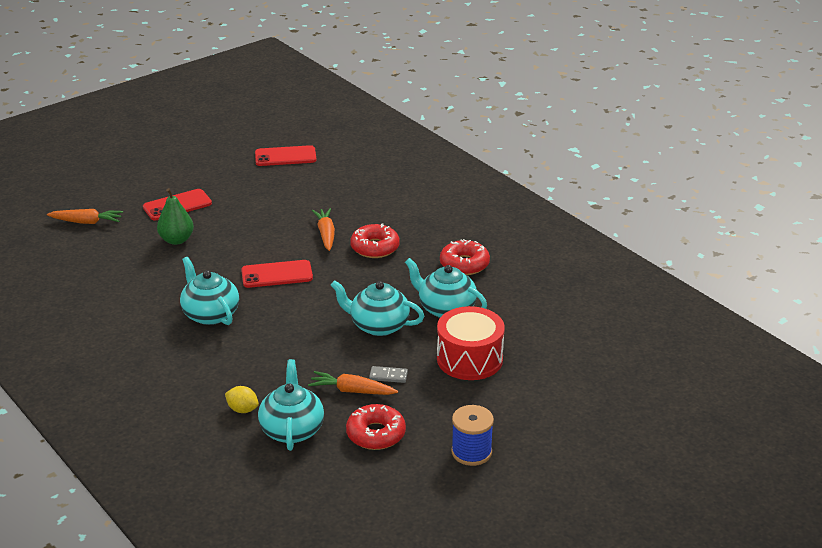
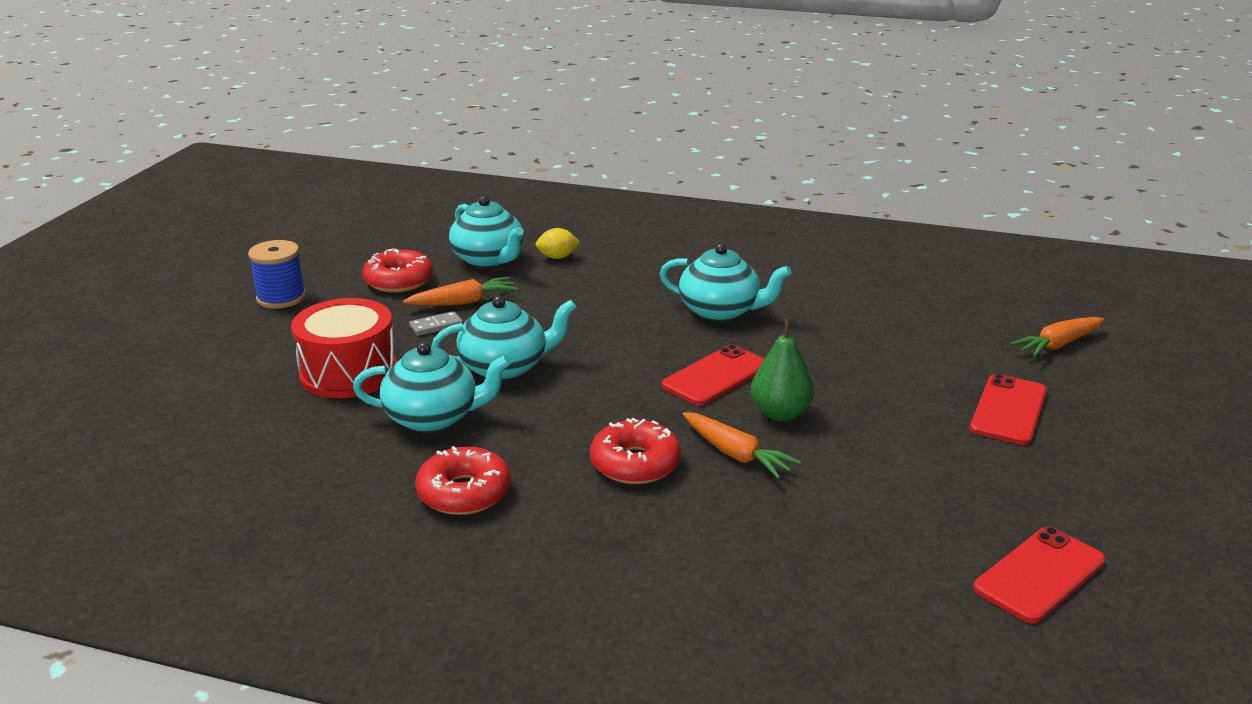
camera: 145 degrees right, 5 degrees down
(176, 240) = (912, 367): green pear -> green pear (780, 413)

